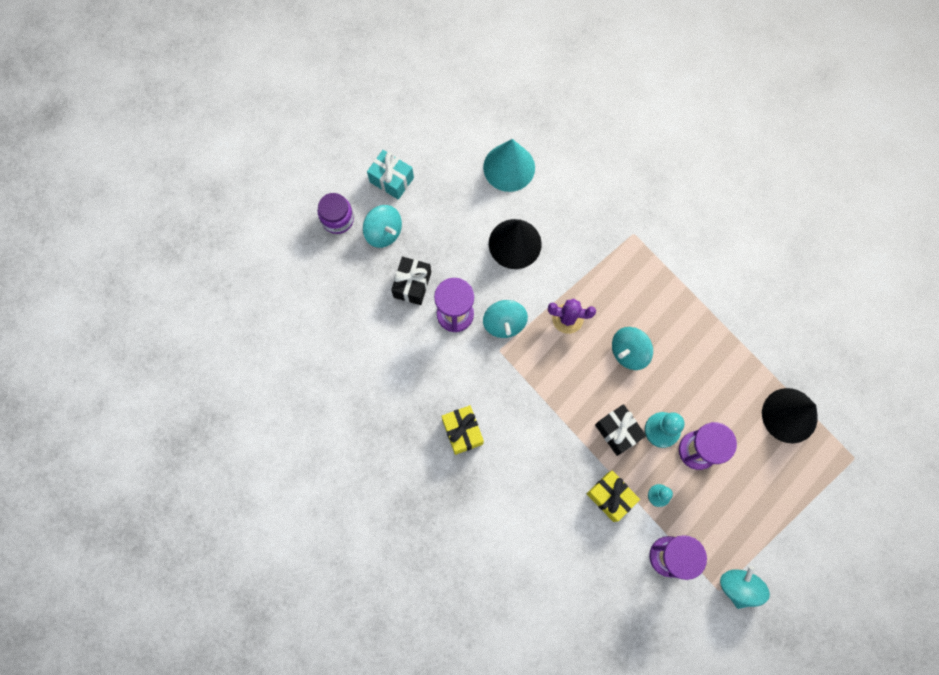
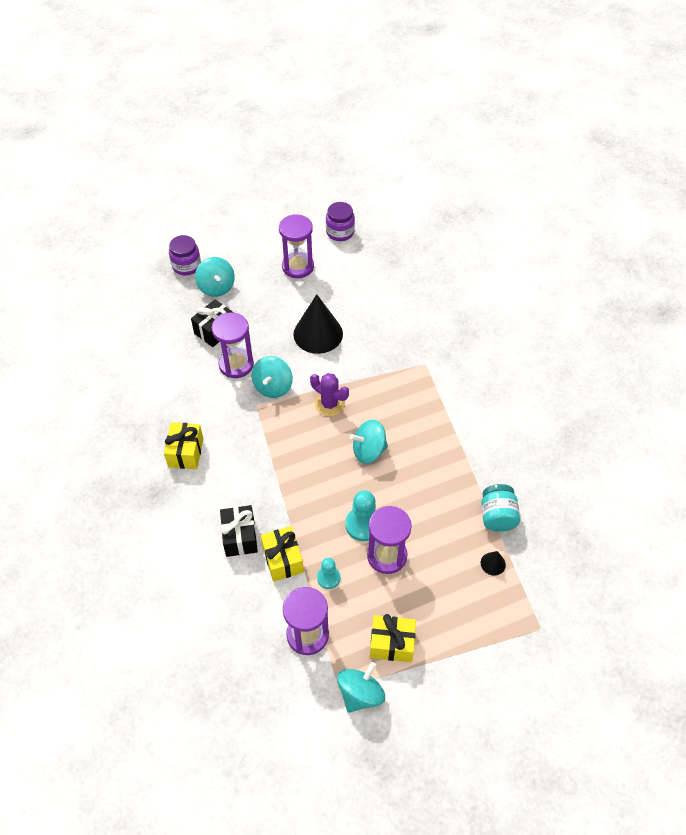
camera: 25 degrees right, 20 degrees down
(391, 180) = (246, 255): turquoise gift -> none
(452, 171) = (298, 266): none -> purple hourglass
(471, 109) = (340, 232): none -> purple jar
(509, 167) = (346, 280): turquoise cone -> none
(617, 432) = (321, 509): black gift -> black gift (240, 537)
(742, 530) = (392, 644): none -> yellow gift
(772, 367) = (497, 516): none -> turquoise jar
(789, 415) = (493, 563): black cone -> black cone, size x0.43

